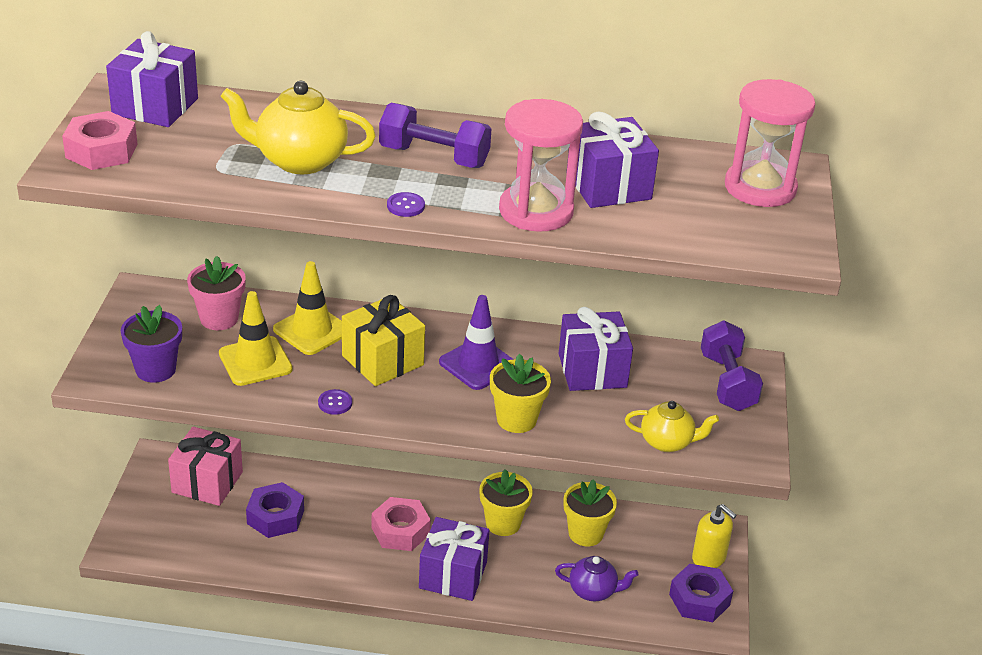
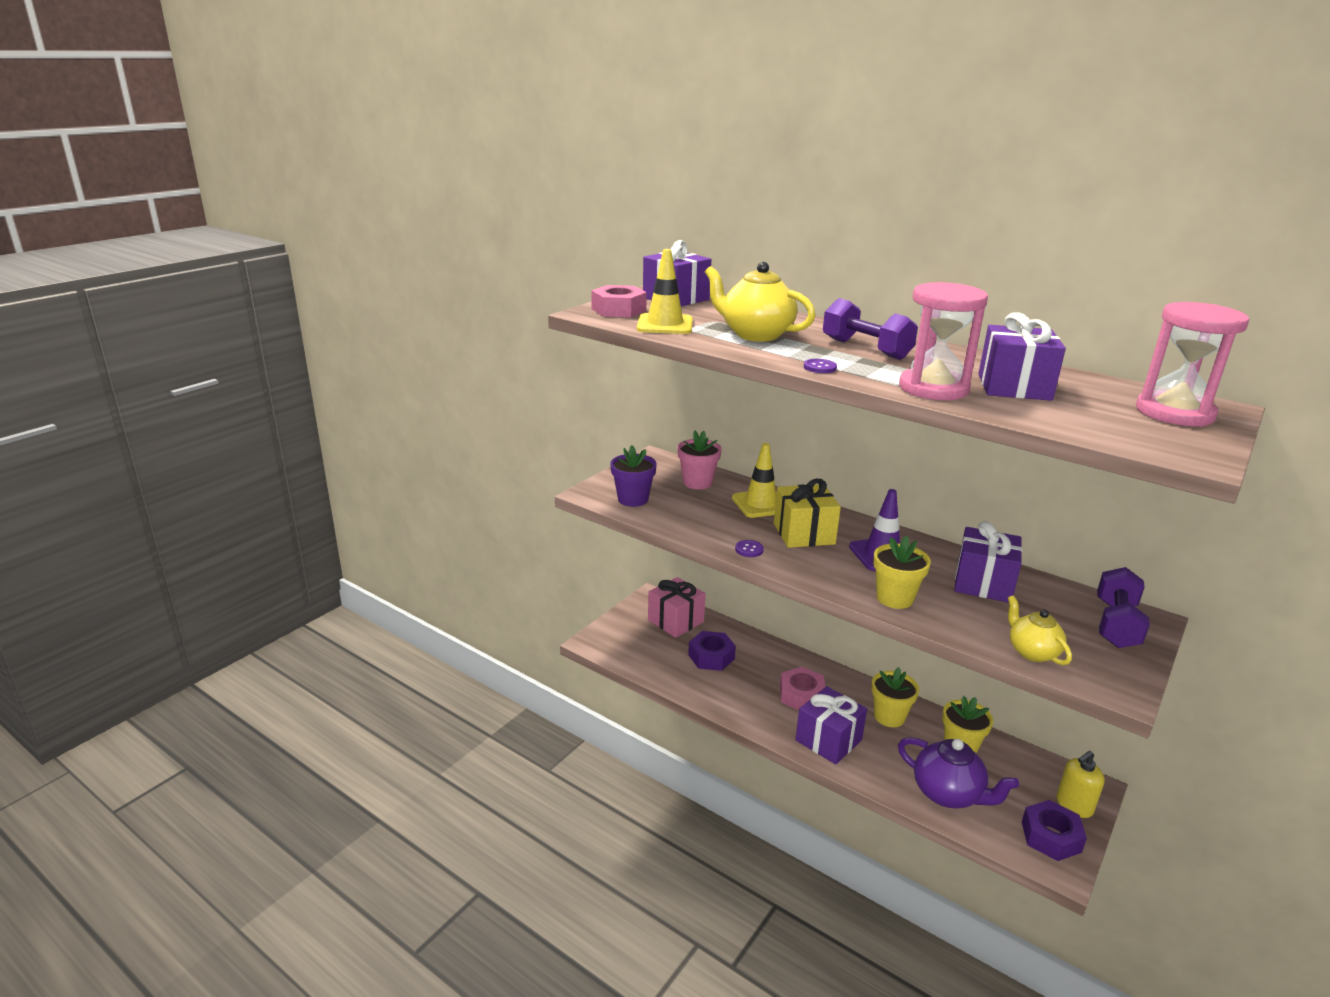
camera: 30 degrees right, 10 degrees down
(255, 361) = (706, 511): yellow traffic cone -> yellow traffic cone (665, 325)
(593, 591) = (948, 794): purple teapot -> purple teapot, size x1.58
(667, 442) = (1032, 652): yellow teapot -> yellow teapot turned 150 degrees counterclockwise
(709, 558) = (1074, 805): yellow soap dispenser -> yellow soap dispenser turned 75 degrees clockwise

